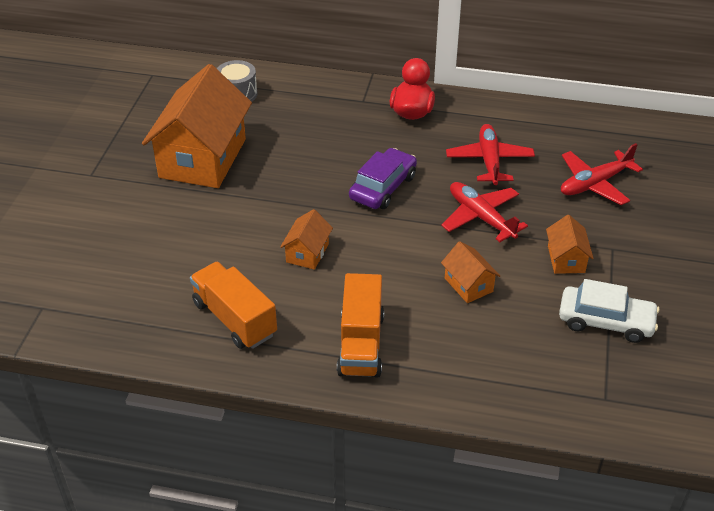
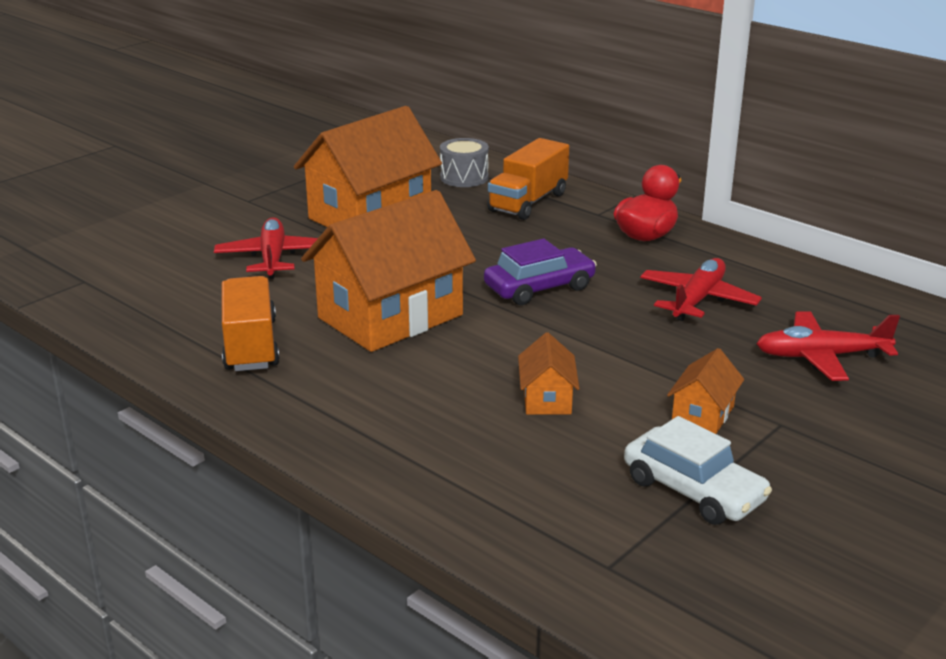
camera: 30 degrees right, 15 degrees down
(307, 253) = (390, 316): orange house -> orange house, size x2.26
(361, 344) = (359, 409): orange truck -> orange truck (528, 202)
(481, 217) = (631, 345): red plane -> red plane (273, 258)

